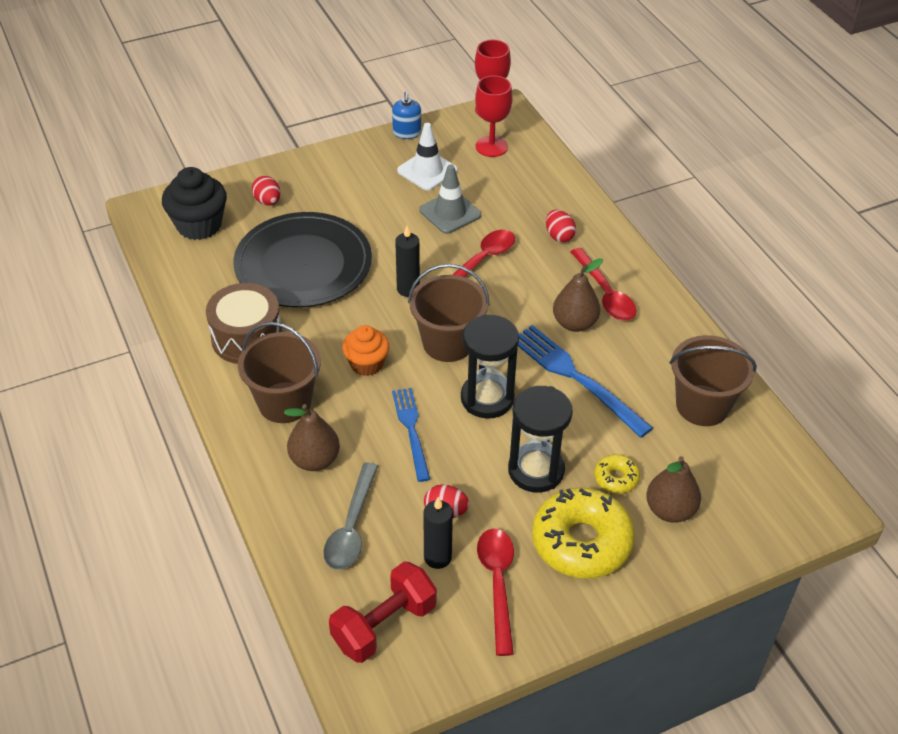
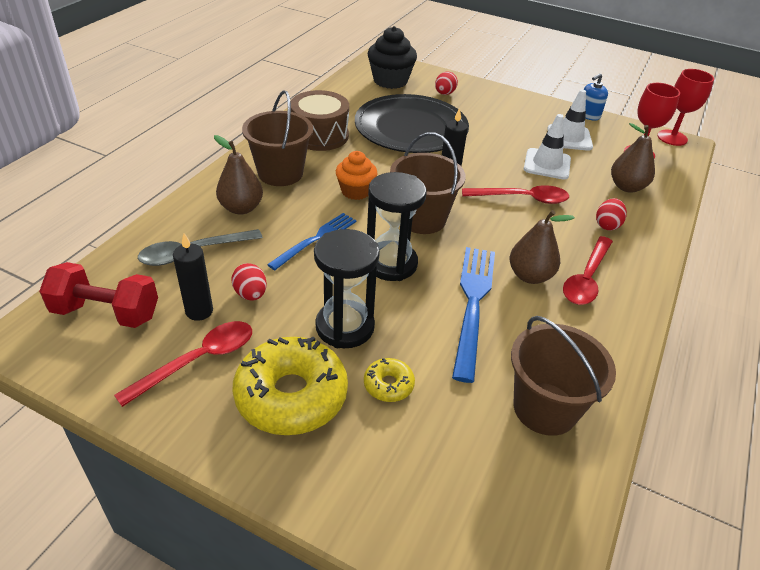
camera: 50 degrees right, 5 degrees down
(450, 213) = (547, 164): grey traffic cone -> white traffic cone
(670, 510) = (389, 446): brown pear -> brown pear (627, 187)

